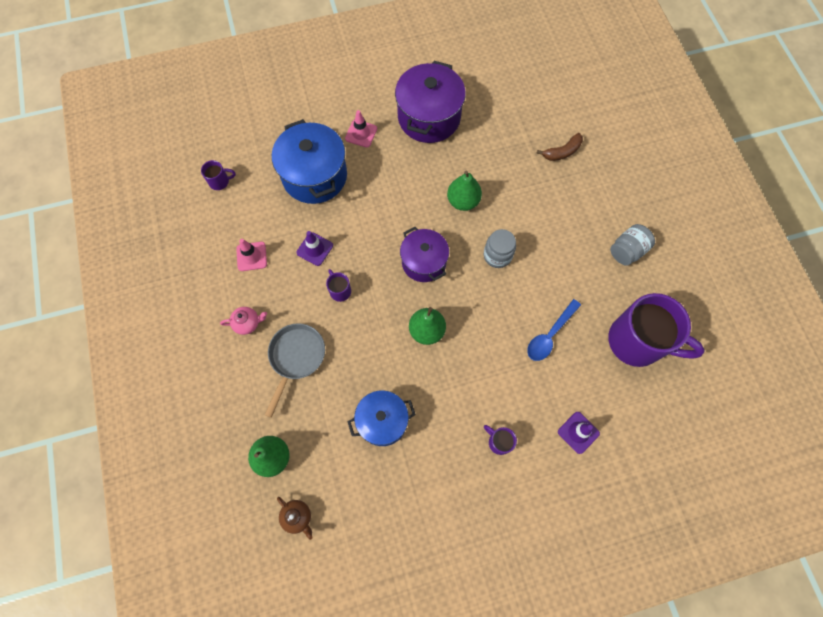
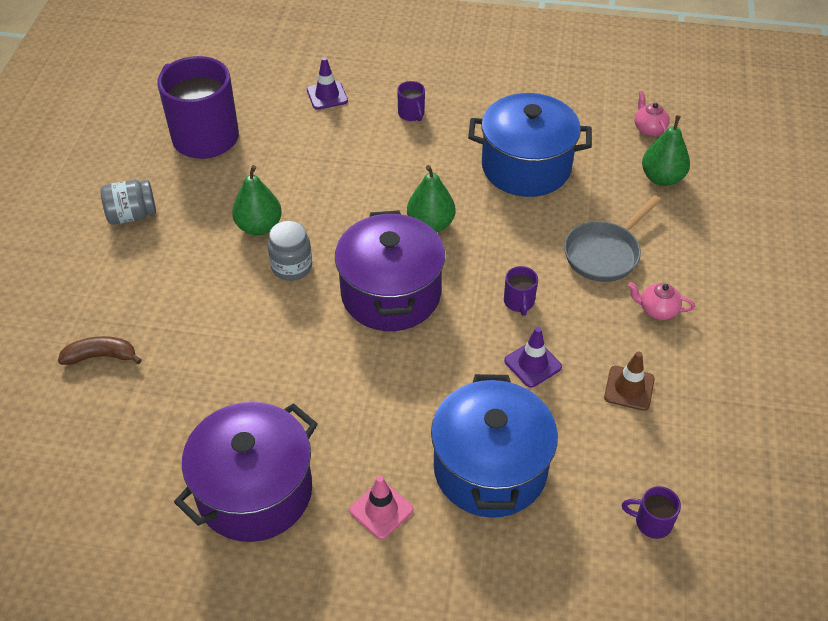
camera: 155 degrees left, 20 degrees down
(251, 256) = (629, 388): pink traffic cone -> brown traffic cone
(297, 517) = (649, 128): brown teapot -> pink teapot
(382, 421) = (526, 167): blue pot -> blue pot, size x1.54
(424, 262) = (391, 294): purple pot -> purple pot, size x1.54
(463, 201) = (289, 346): green pear -> green pear (259, 226)
(550, 335) = (292, 173): blue spoon -> none

